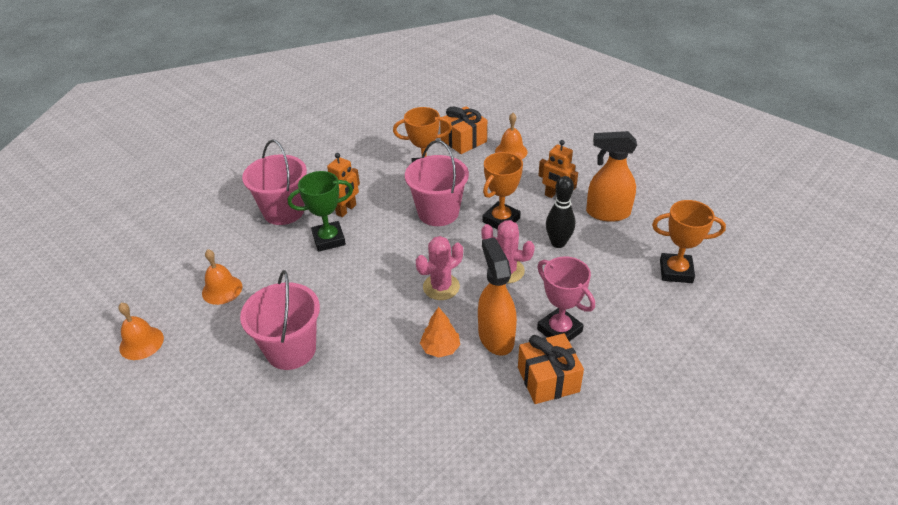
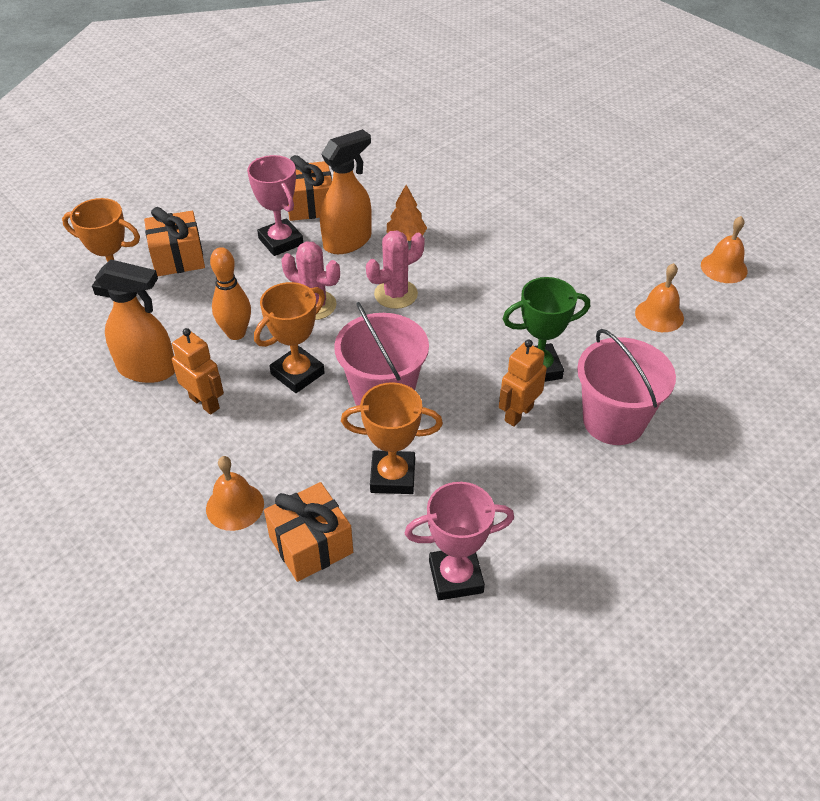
camera: 175 degrees left, 5 degrees up
(291, 350) = (559, 248): pink bucket -> none
(386, 136) = (456, 577): none -> pink trophy
(496, 337) = (348, 241): orange spray bottle -> orange spray bottle turned 120 degrees counterclockwise
(558, 243) = (236, 333): black bowling pin -> orange bowling pin
(644, 303) = (178, 258): none -> orange gift

